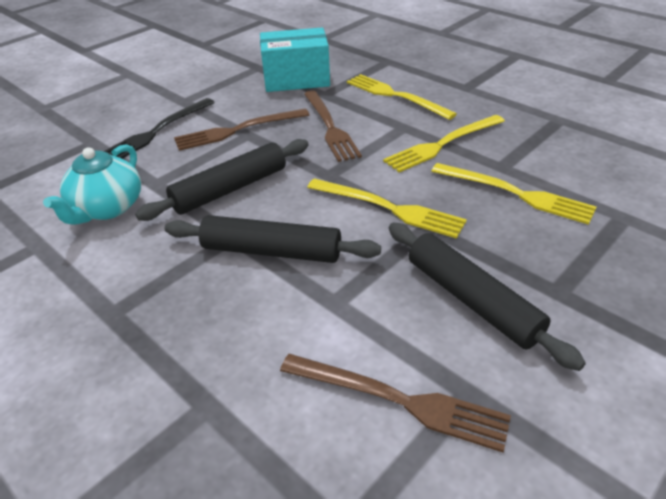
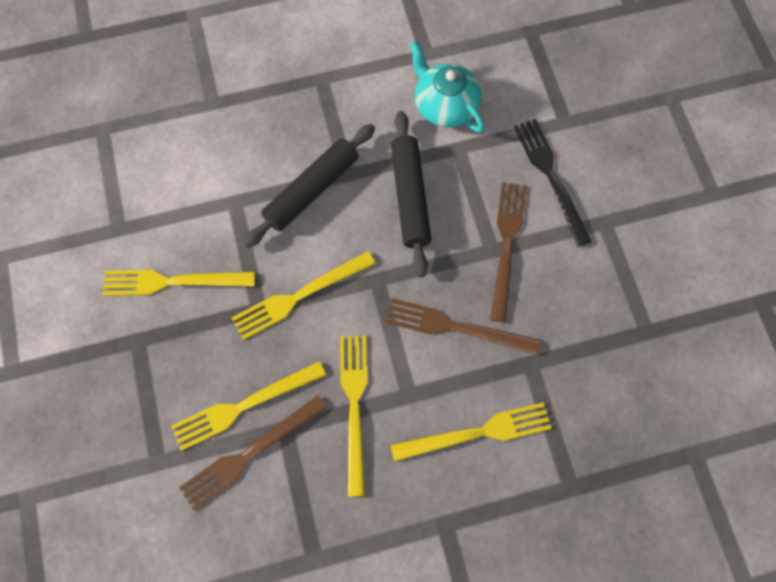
camera: 120 degrees right, 30 degrees up
(296, 79) = (587, 355): turquoise box -> none
(399, 400) = (142, 192): brown fork -> brown fork (250, 453)
(471, 300) = (173, 281): black rolling pin -> yellow fork

